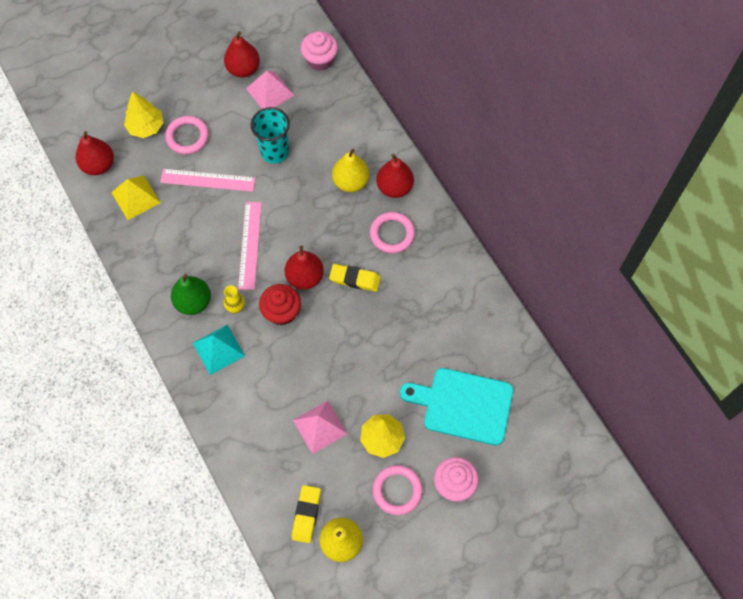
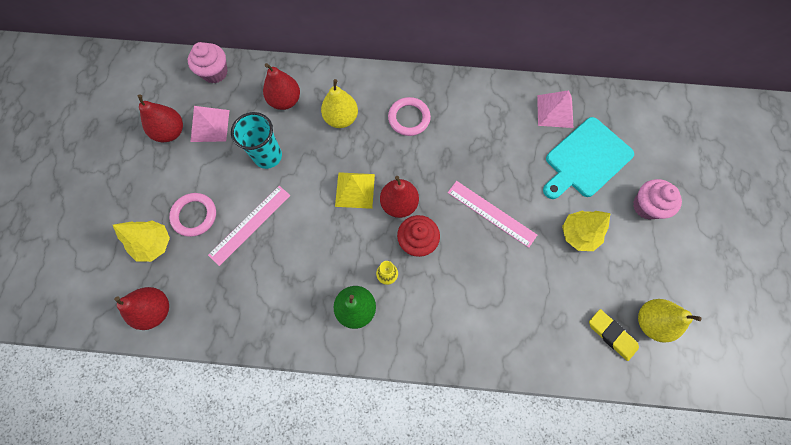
camera: 55 degrees left, 5 degrees up
(136, 197) = (216, 296): yellow pyramid -> yellow pyramid (355, 190)
(218, 349) = (416, 315): turquoise pyramid -> none
(250, 245) = (338, 228): pink ruler -> pink ruler (491, 213)
(320, 427) = (540, 275): pink pyramid -> pink pyramid (555, 111)
(355, 279) = (428, 168): yellow eraser -> none
(394, 187) = (370, 91): red pear -> red pear (285, 101)
(397, 490) = (629, 250): pink ring -> none

